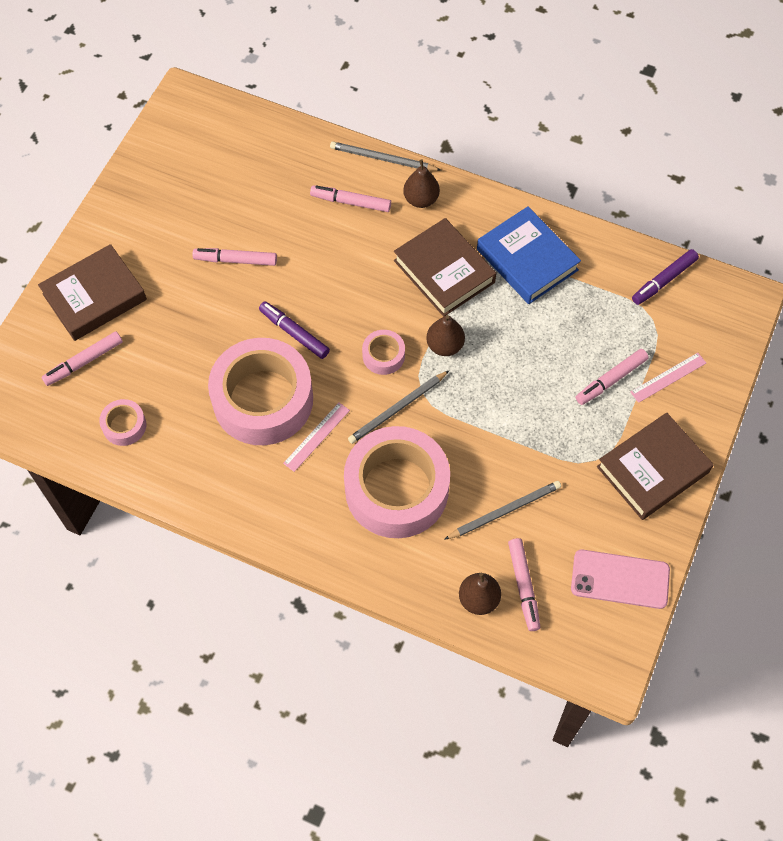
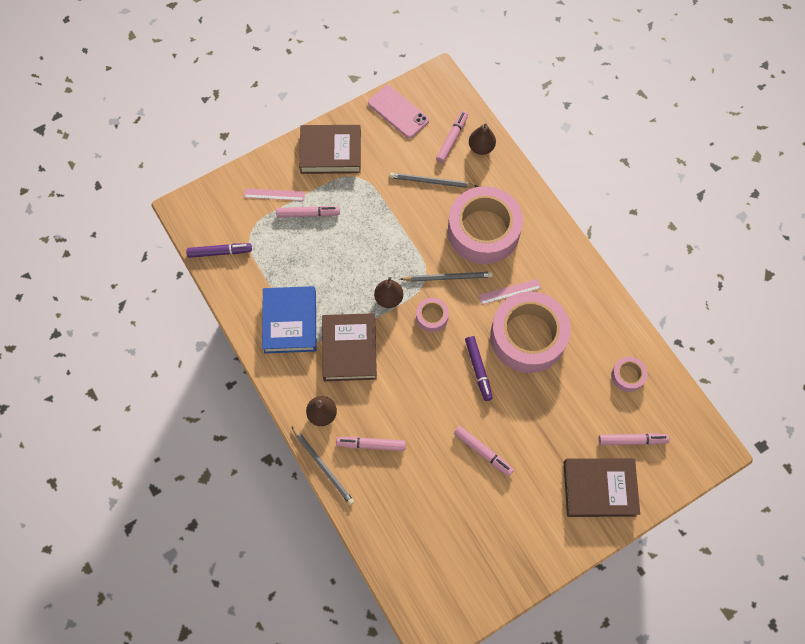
camera: 145 degrees left, 5 degrees up
(351, 202) = (371, 445): pink marker -> pink marker turned 135 degrees clockwise

